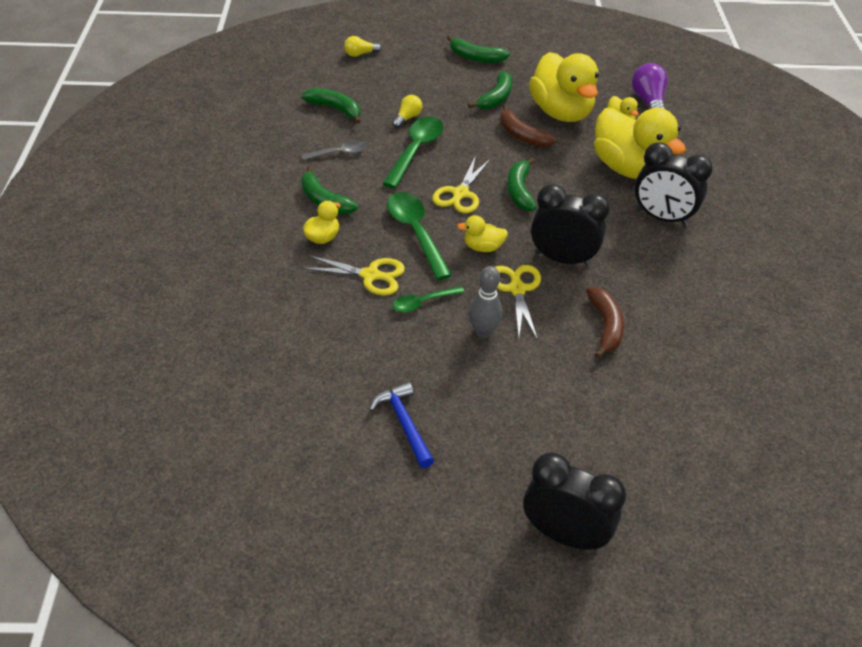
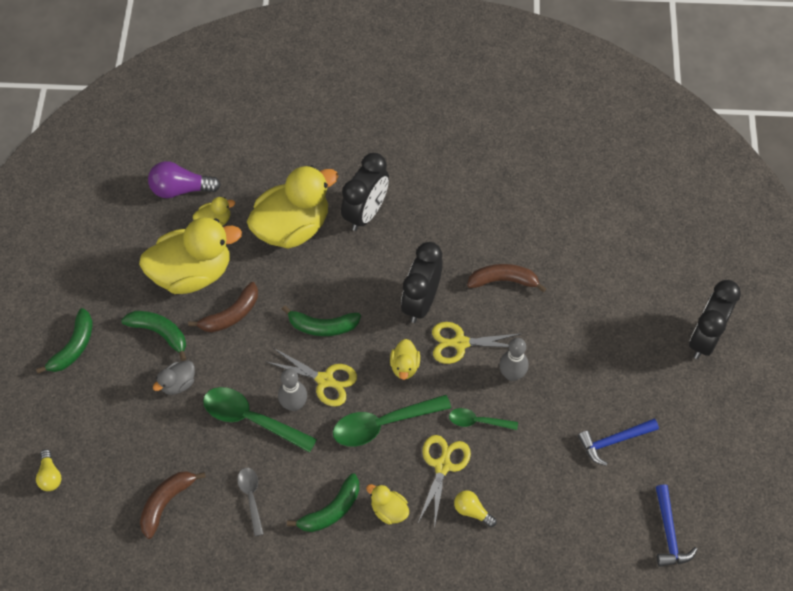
camera: 85 degrees left, 15 degrees up
(281, 474) = (669, 533): none -> blue hammer
(335, 109) = (166, 502): green banana -> brown banana
(407, 118) = (190, 425): yellow light bulb -> yellow light bulb (472, 511)
(423, 303) = (478, 421): green spoon -> green spoon turned 120 degrees clockwise
(432, 175) = (294, 404): none -> grey bowling pin
(447, 110) = (178, 383): none -> grey duck

